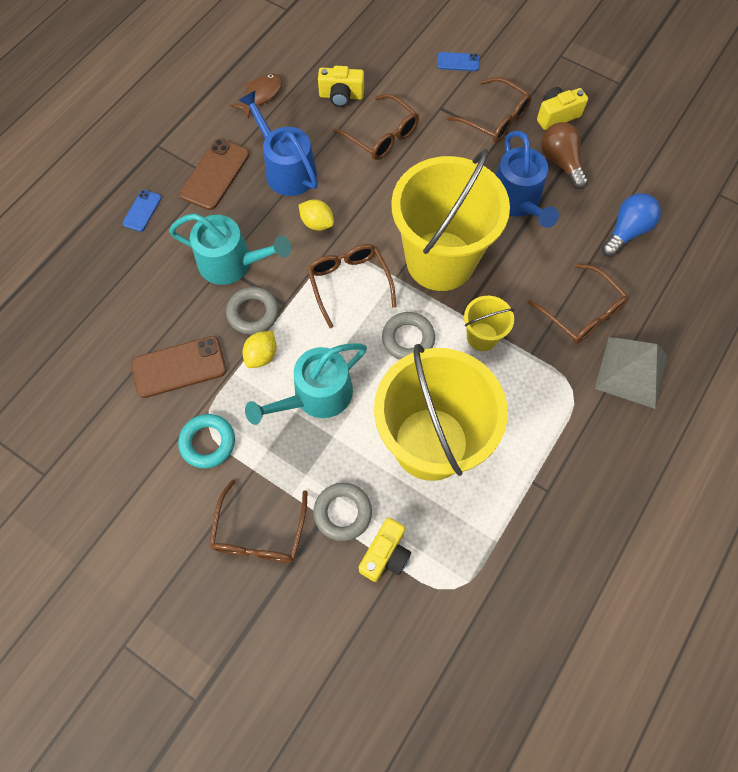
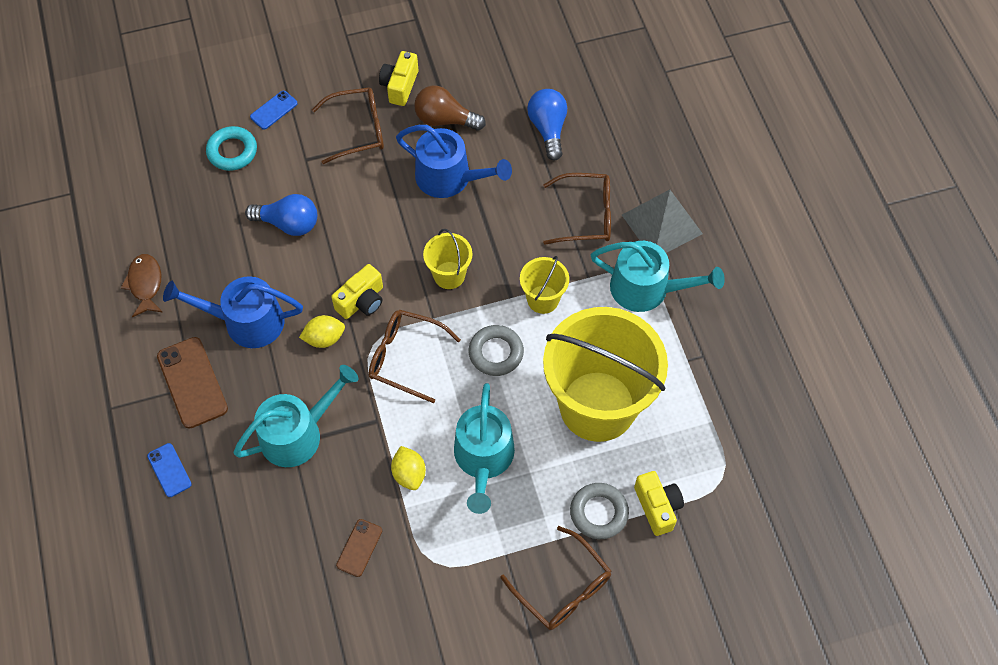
camera: 50 degrees left, 5 degrees down
(179, 367) = (359, 548): brown phone -> brown phone, size x0.56
(208, 442) = (450, 573): turquoise ring -> turquoise ring (232, 151)
(253, 313) = (363, 452): grey ring -> none
(341, 96) = (214, 222): yellow camera -> yellow camera (362, 301)
(382, 136) = (288, 223): brown glasses -> blue light bulb
(440, 260) = (449, 275): yellow bucket -> yellow bucket, size x0.44
(564, 403) = (646, 289): none -> turquoise watering can

